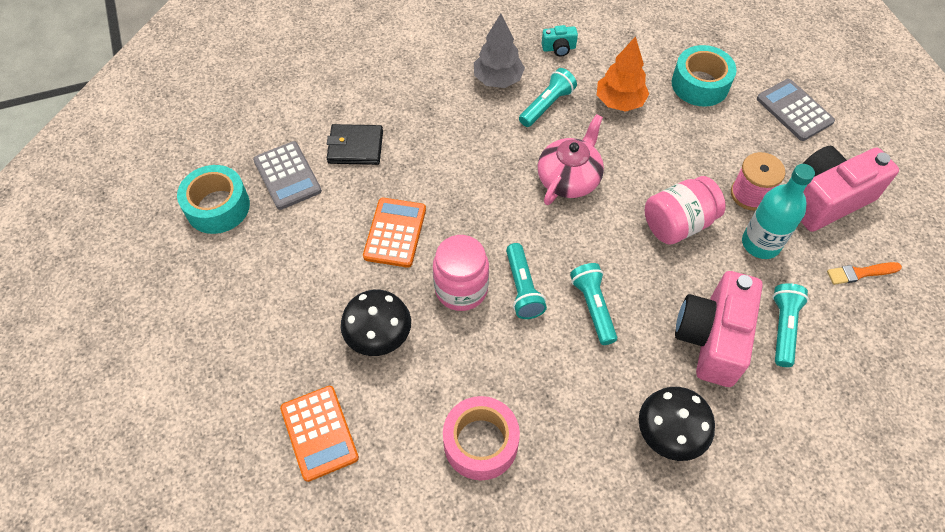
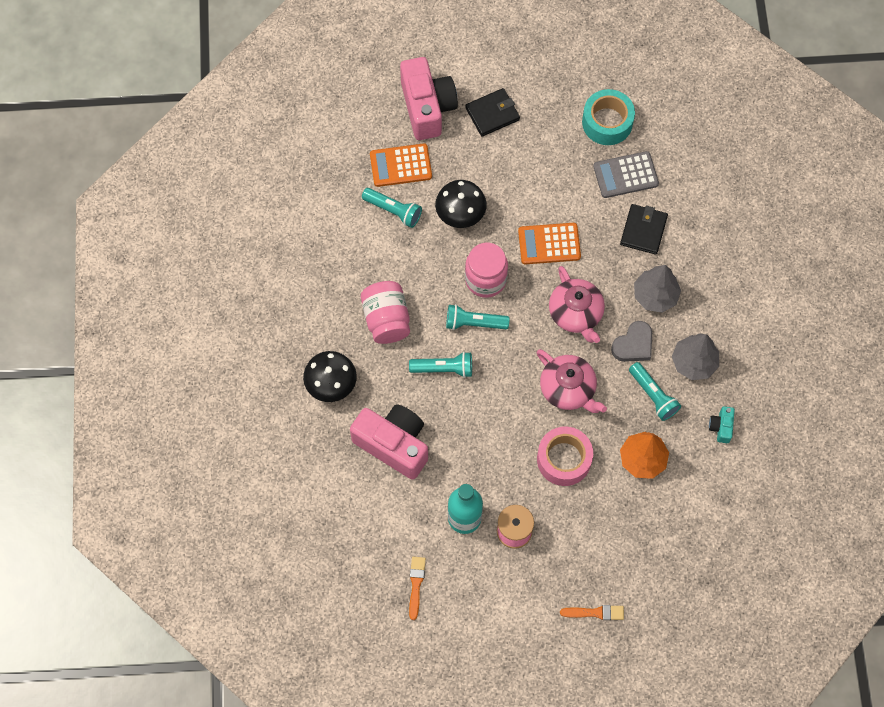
camera: 105 degrees right, 10 degrees up
(220, 335) = (492, 114): none -> black wallet
(395, 233) = (549, 244): orange calculator -> orange calculator turned 150 degrees clockwise
(432, 123) = (655, 295): none -> grey tree
(476, 189) = (576, 313): none -> pink teapot
(480, 443) = (363, 263): pink tape -> pink tape (564, 459)
(496, 131) = (633, 345): none -> grey heart
(678, 223) = (501, 460): pink jar -> pink jar (386, 319)
(700, 84) = (646, 539): turquoise tape -> none
(783, 328) = (387, 501): turquoise flashlight -> turquoise flashlight (393, 211)
(794, 110) = (595, 612): grey calculator -> orange brush
(827, 199) = (492, 594): pink camera -> pink camera (427, 107)

